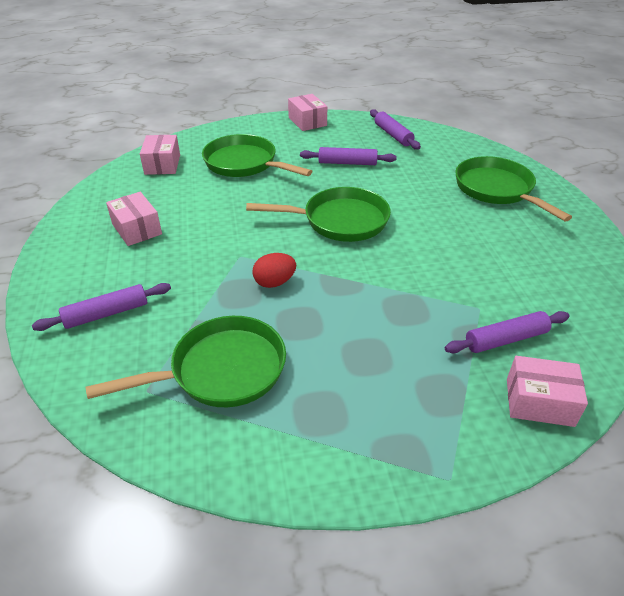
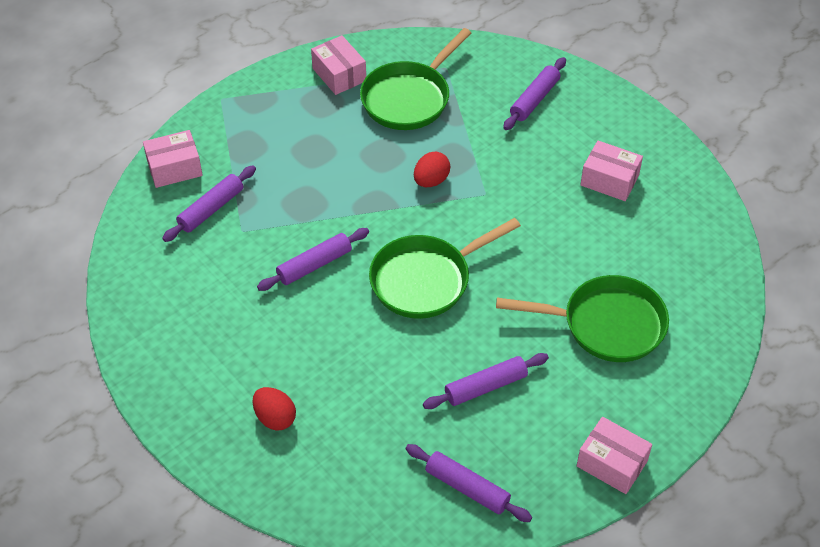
camera: 150 degrees right, 10 degrees up
(162, 164) = (696, 277): pink box -> pink box (339, 75)
(423, 259) = (314, 265): none -> purple rolling pin
(497, 190) = (275, 418): green pan -> red egg

